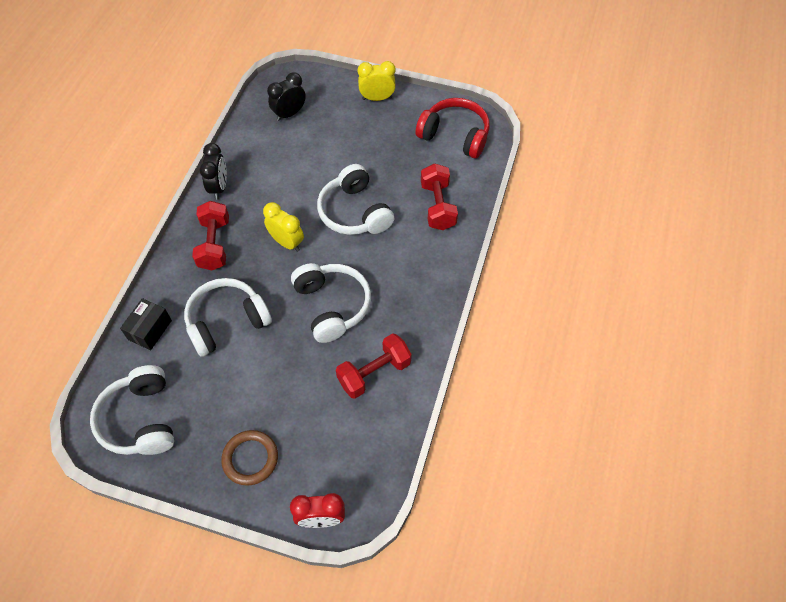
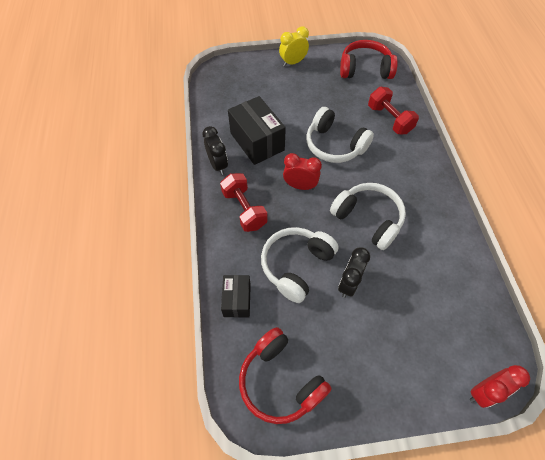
camera: 25 degrees left, 0 degrees up
(141, 419) = (280, 381): white headphones -> red headphones
(250, 459) = (394, 369): brown ring -> none
(275, 177) = (257, 142): none -> black box
(287, 242) = (300, 186): yellow clock -> red clock
(289, 114) = (236, 94): black clock -> black clock (349, 283)
(374, 373) = (435, 256): red dumbbell -> none

